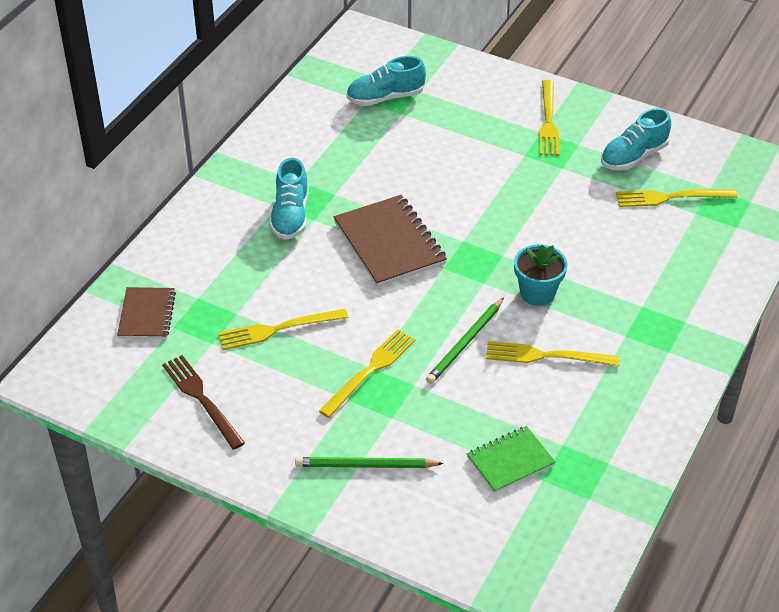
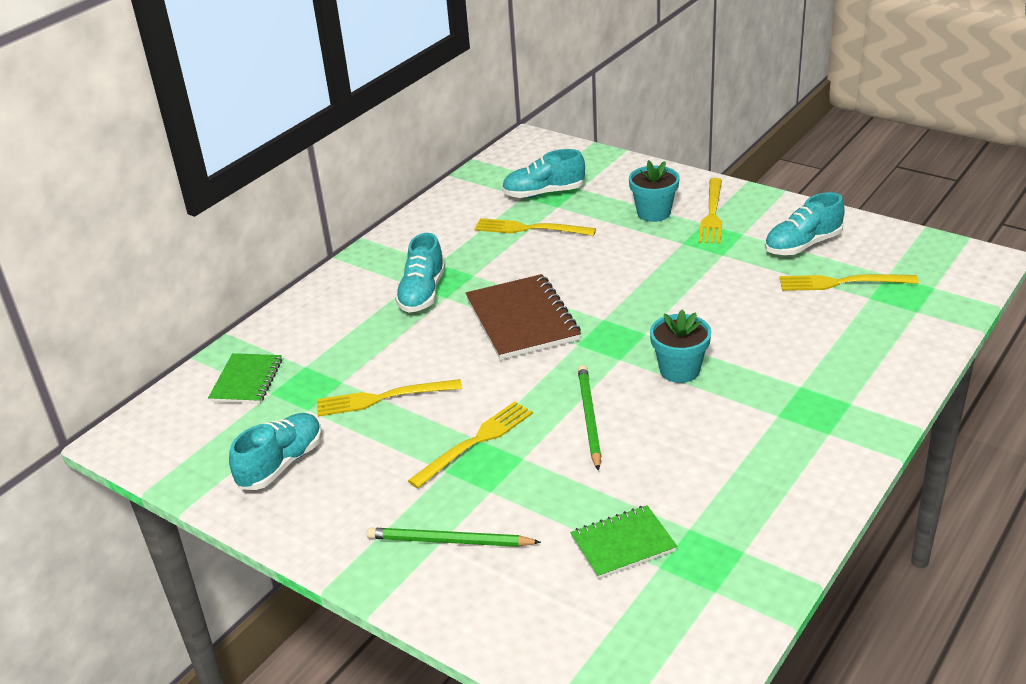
camera: 10 degrees right, 10 degrees down
(147, 315) = (247, 381): brown notebook -> green notebook
(201, 399) = (281, 464): brown fork -> turquoise shoe
(465, 343) = (589, 418): green pencil -> green pencil turned 135 degrees clockwise
(493, 120) = (653, 213): none -> turquoise flower pot
(546, 356) = (682, 433): yellow fork -> yellow fork (530, 229)

